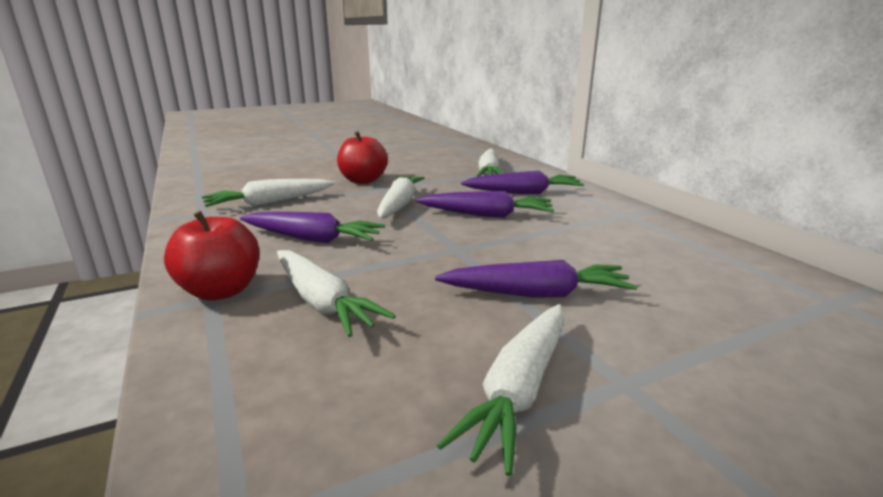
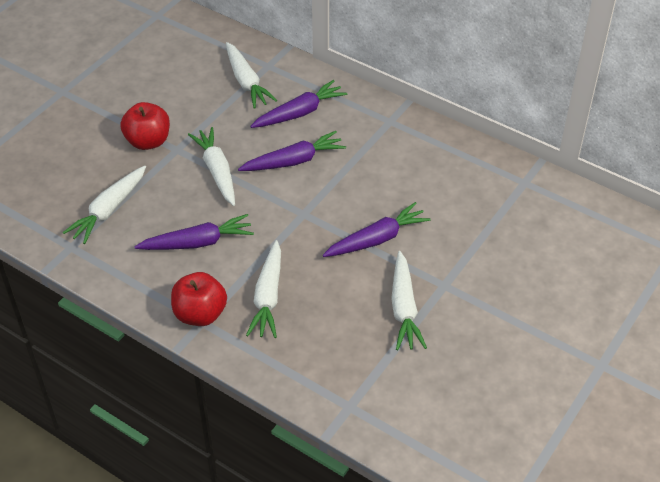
camera: 30 degrees left, 25 degrees up
(322, 302) = (268, 297): white carrot -> white carrot turned 75 degrees clockwise

